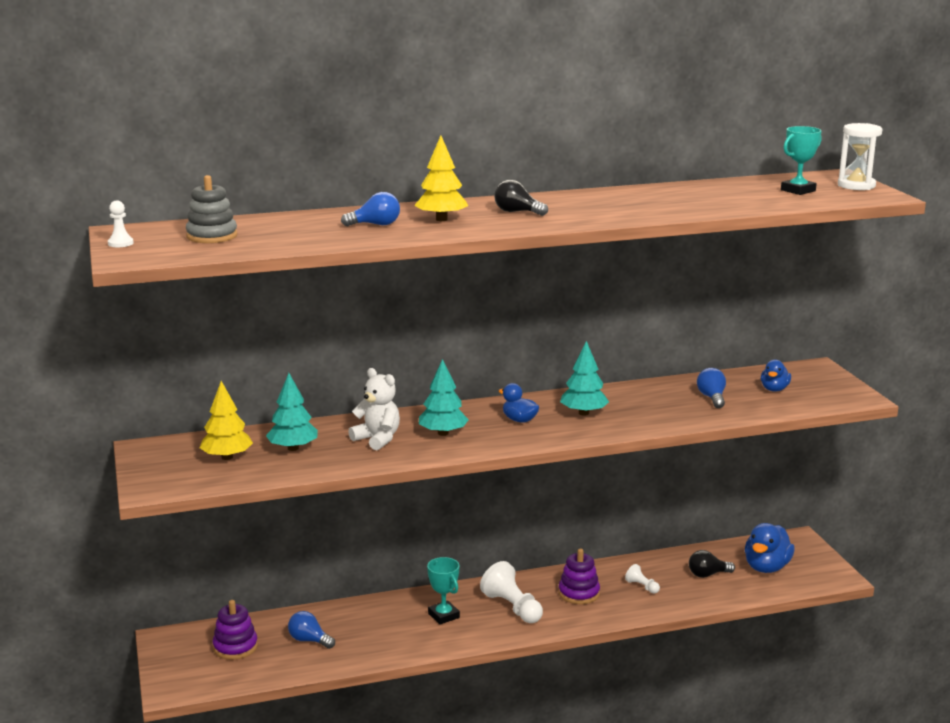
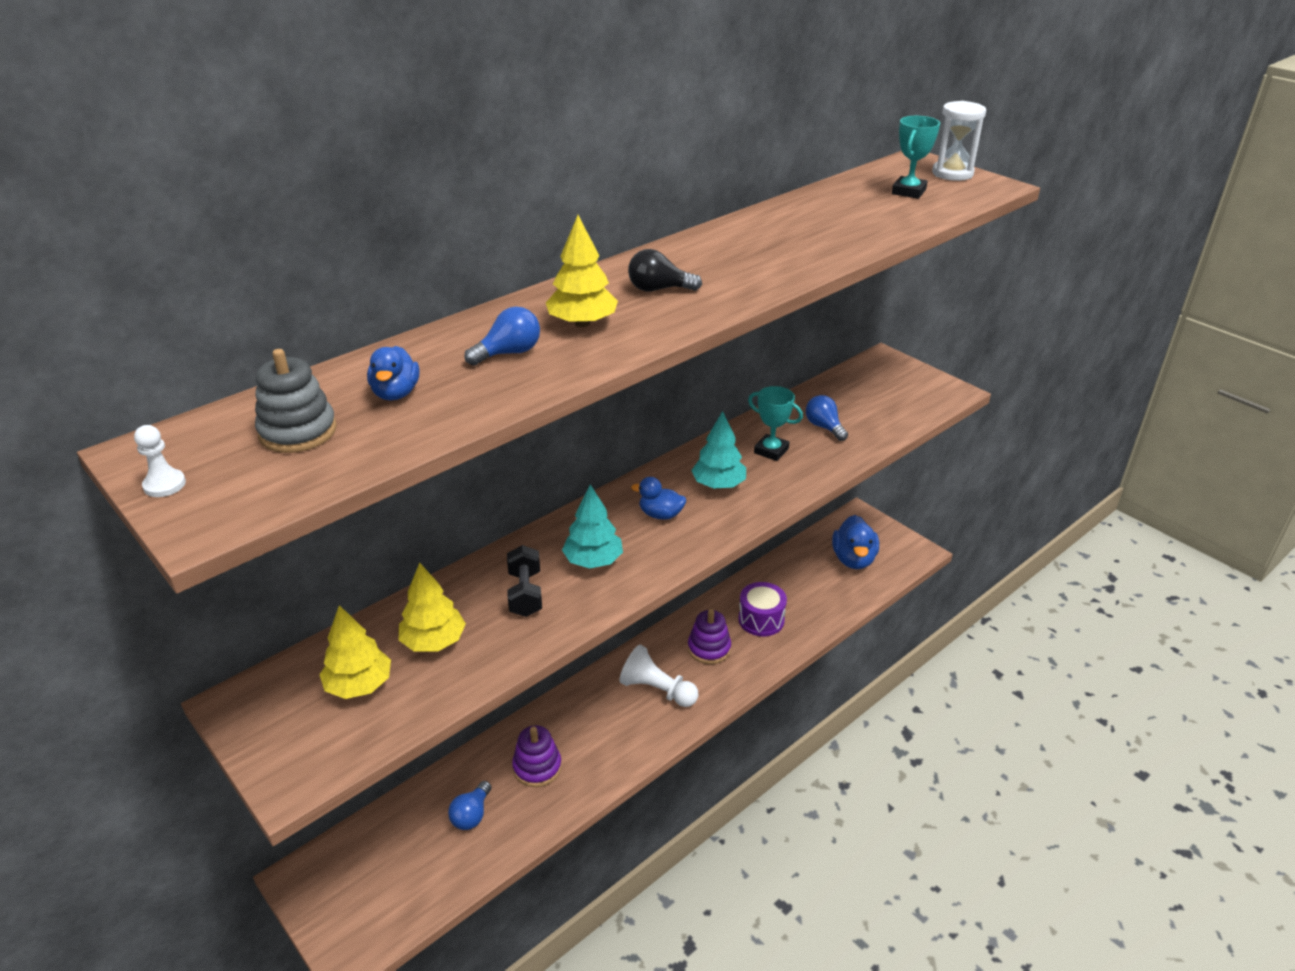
camera: 25 degrees left, 15 degrees up
(235, 647) = (392, 857): purple stacking toy -> purple stacking toy (537, 767)
(293, 448) = (433, 641): turquoise tree -> yellow tree
(309, 640) = (471, 815): blue light bulb -> blue light bulb turned 75 degrees counterclockwise
(377, 439) = (525, 594): white teddy bear -> black dumbbell
(443, 615) = (595, 726): turquoise trophy -> turquoise trophy (771, 451)
(642, 586) = (761, 619): white pawn -> purple drum
(707, 574) = (809, 585): black light bulb -> none
(774, 389) = (870, 399): blue duck -> blue duck (396, 393)

